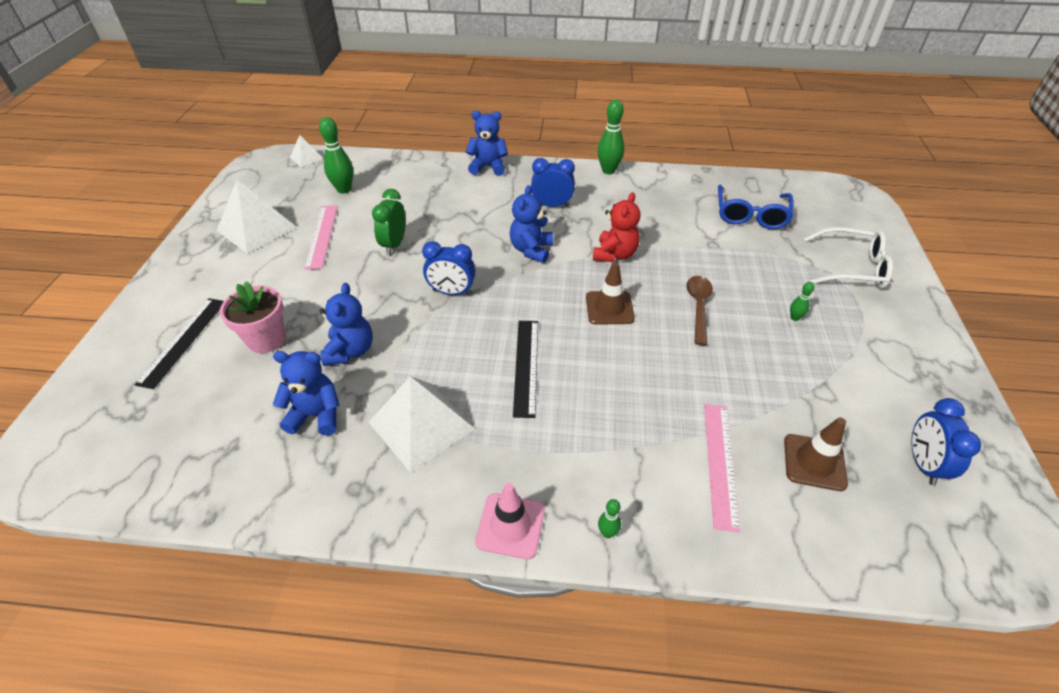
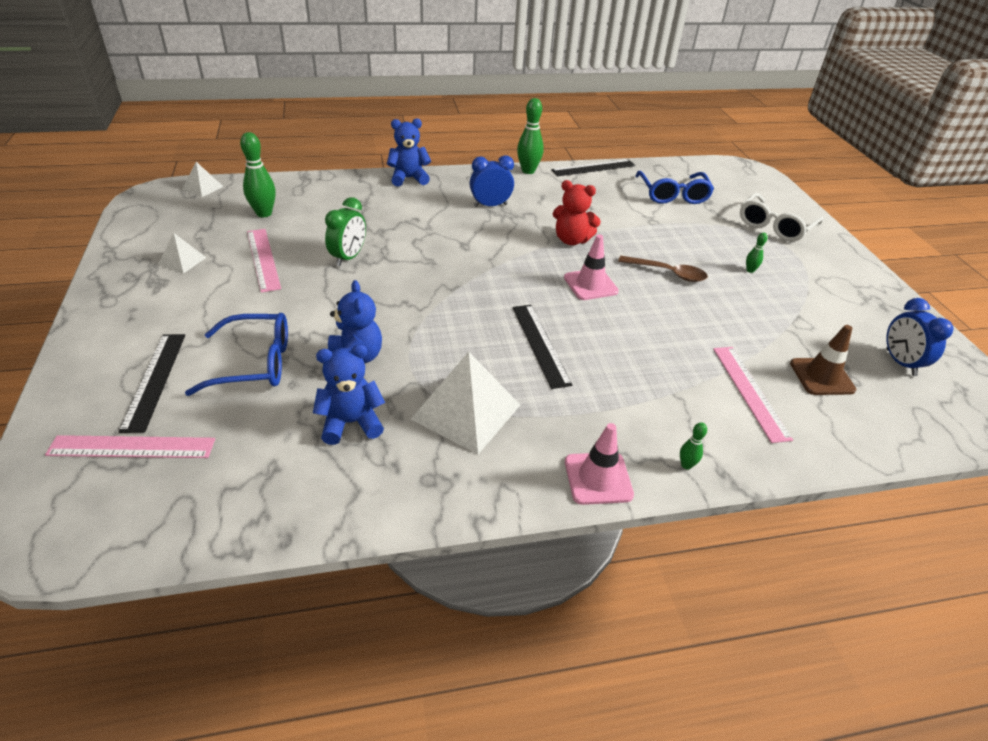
camera: 20 degrees left, 5 degrees down
(138, 401) = (132, 447): none -> pink ruler
(257, 228) = (182, 261): white pyramid -> white pyramid, size x0.51
(266, 339) = (255, 363): pink flower pot -> blue glasses
(394, 244) = (348, 257): green clock -> green clock turned 150 degrees counterclockwise
(452, 292) = (432, 292): blue clock -> none
(531, 250) = (491, 245): blue teddy bear -> none
(609, 308) = (590, 284): brown traffic cone -> pink traffic cone
(614, 254) = (571, 240): red teddy bear -> red teddy bear turned 105 degrees clockwise
(678, 174) = (593, 168): none -> black ruler
(698, 307) = (667, 273): brown spoon -> brown spoon turned 120 degrees clockwise
(852, 268) = (775, 226): white glasses -> white glasses turned 135 degrees clockwise

